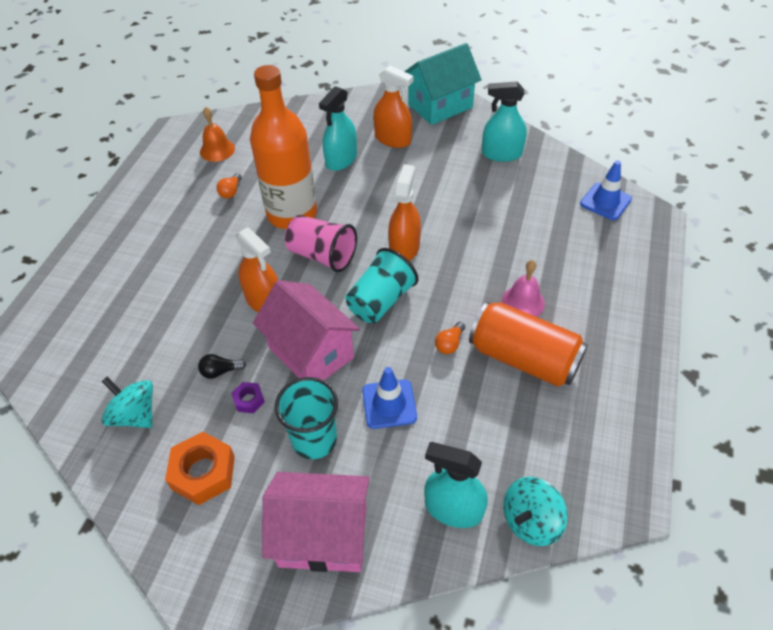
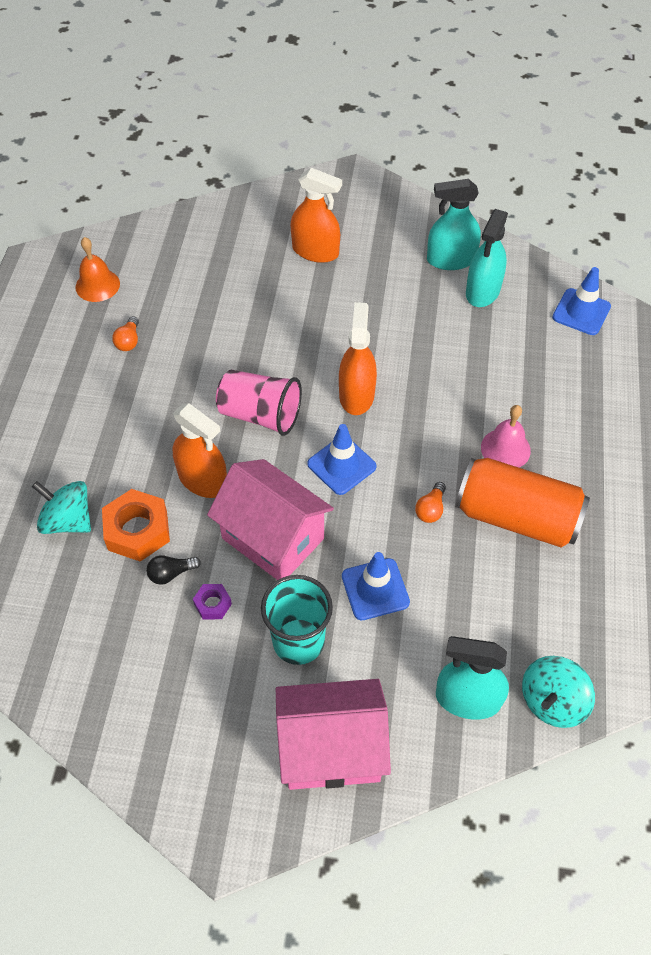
camera: 10 degrees left, 5 degrees up
(135, 415) = (82, 638): turquoise spinning top -> turquoise spinning top (68, 520)
(203, 472) = (180, 695): orange nut -> orange nut (137, 530)
(292, 214) = (211, 364): orange bottle -> none
(341, 159) = (257, 285): turquoise spray bottle -> turquoise spray bottle (483, 291)
(381, 301) = (341, 465): turquoise cup -> blue traffic cone
(440, 106) = (365, 200): turquoise house -> none

